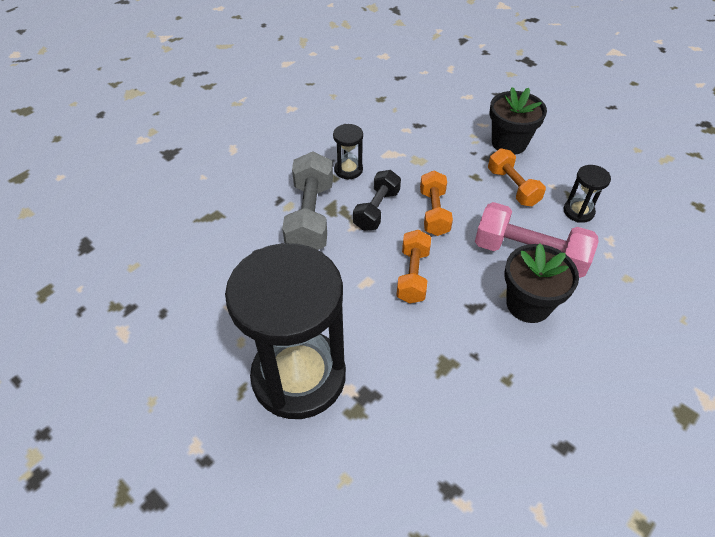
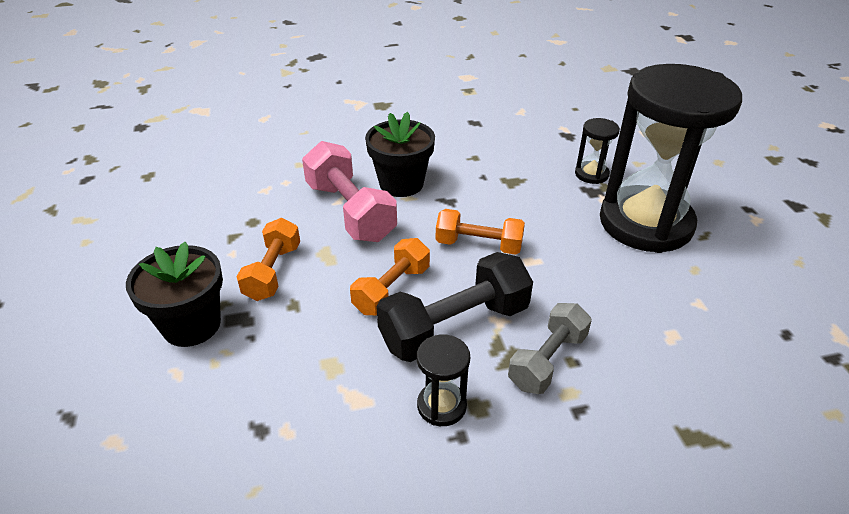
camera: 145 degrees left, 10 degrees down
(310, 217) = (547, 360): grey dumbbell -> grey dumbbell, size x0.65
(376, 210) = (455, 326): black dumbbell -> black dumbbell, size x1.54
(413, 275) = (478, 245): orange dumbbell -> orange dumbbell turned 60 degrees clockwise
(578, 211) = (251, 220): black hourglass -> black hourglass (591, 174)

